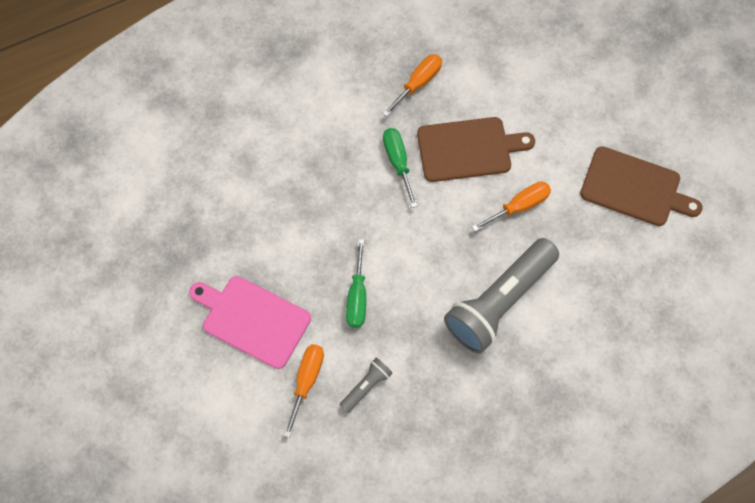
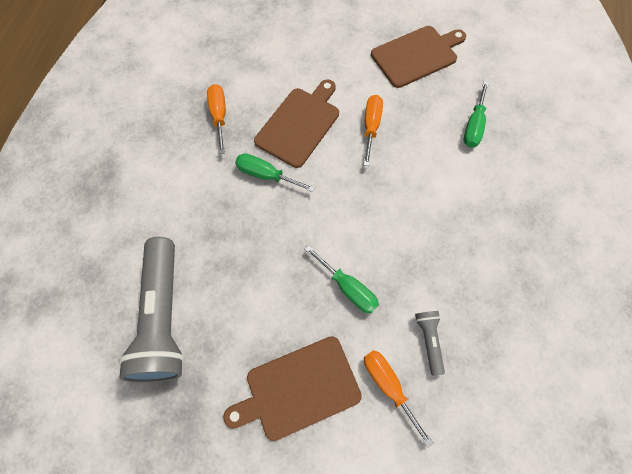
camera: 50 degrees left, 0 degrees up
(252, 320) = (298, 388): pink cutting board -> brown cutting board
(499, 302) = (433, 193): grey flashlight -> grey flashlight (163, 316)
(601, 289) = (473, 126): none -> green screwdriver

